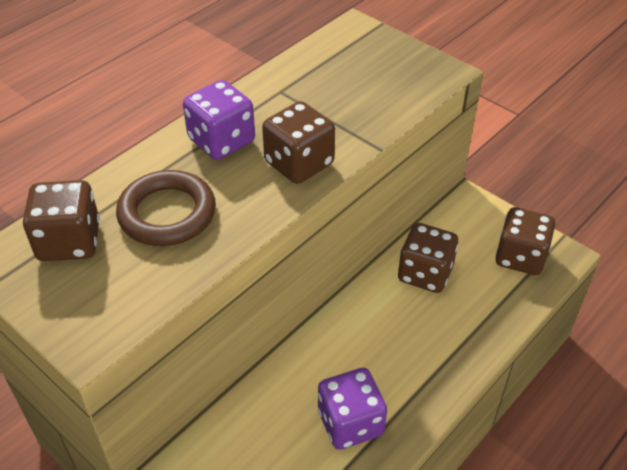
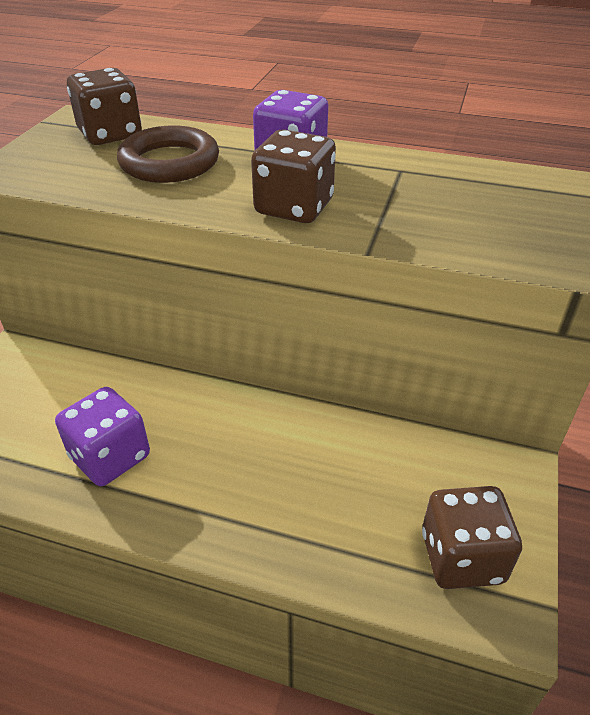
camera: 65 degrees right, 5 degrees down
(425, 273) = (358, 459): brown dice -> none

